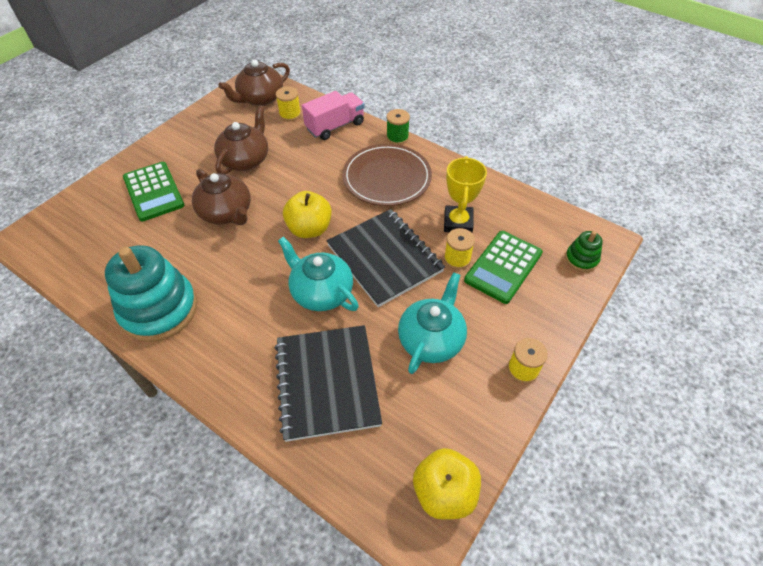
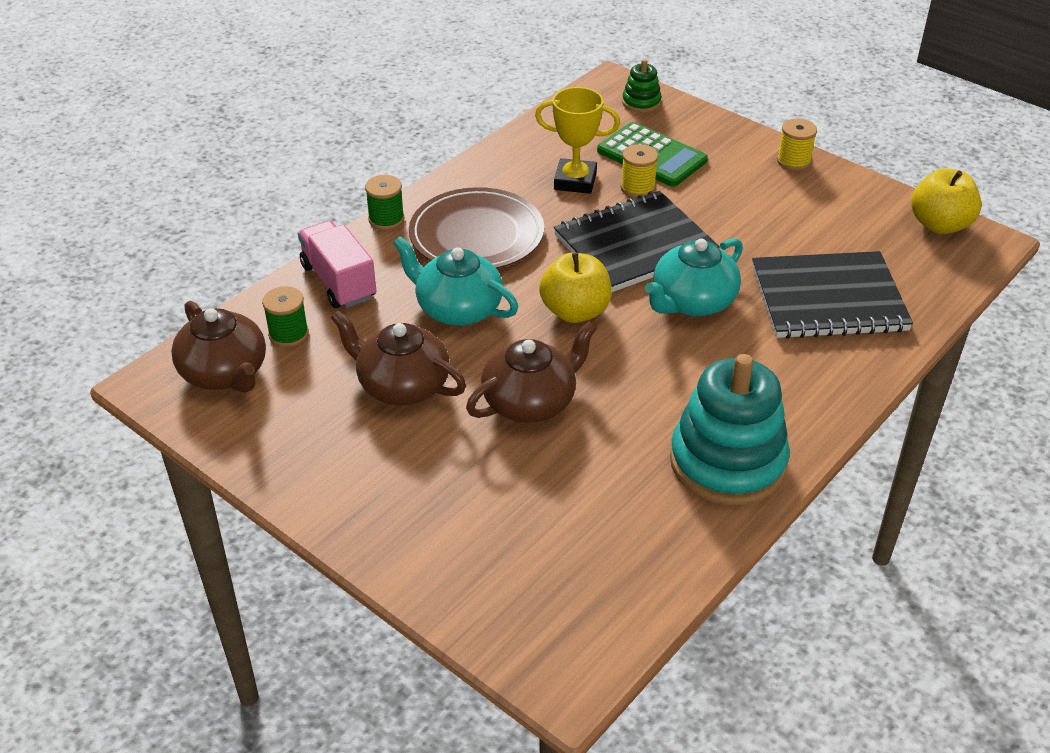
camera: 85 degrees left, 10 degrees down
(154, 191) = (465, 500): green calculator -> none
(290, 114) = (288, 334): yellow spool -> green spool
(431, 339) = (760, 217): turquoise teapot -> turquoise teapot (457, 309)

